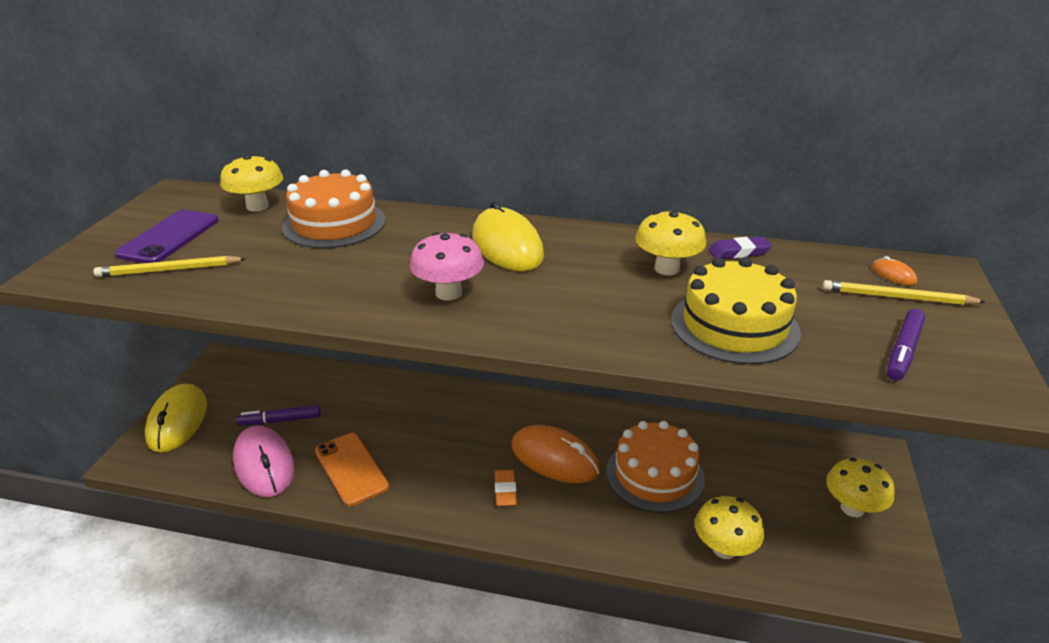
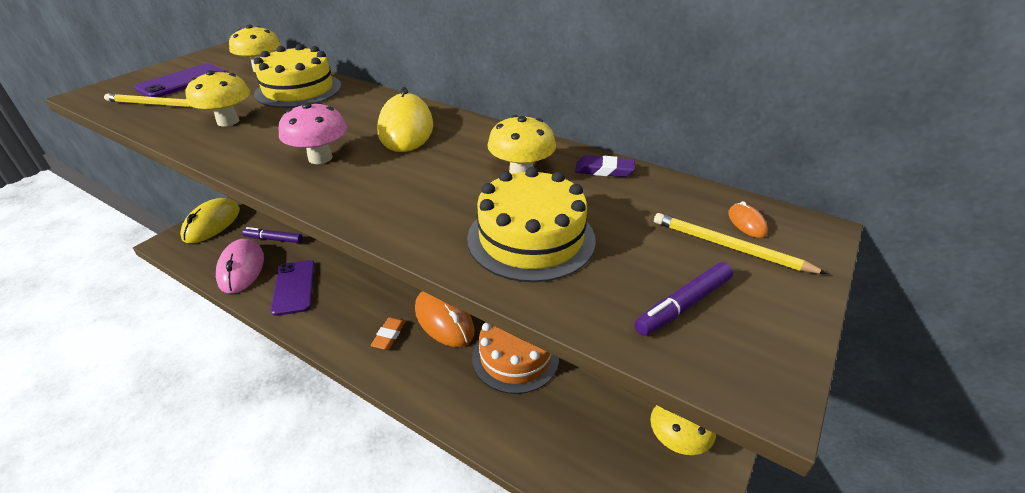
camera: 20 degrees right, 5 degrees up
(334, 224) = (298, 90): orange cake -> yellow cake
(351, 469) = (294, 287): orange phone -> purple phone
(724, 549) = (531, 440): yellow mushroom -> yellow mushroom (228, 121)

